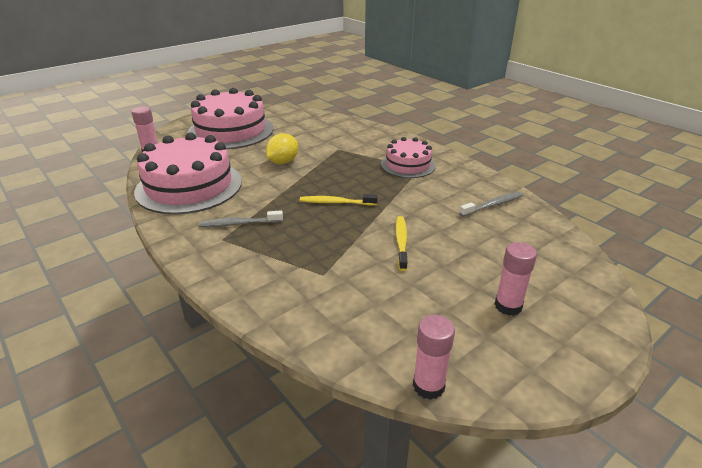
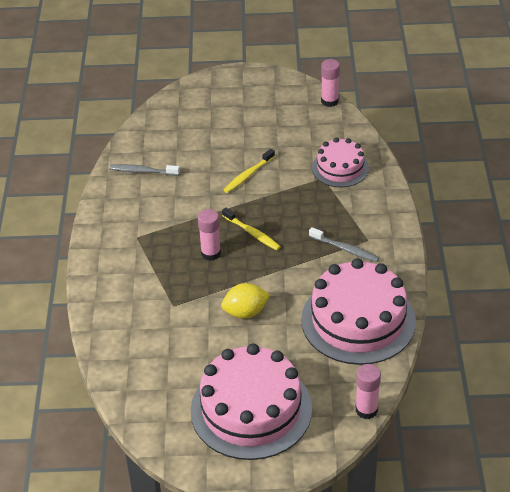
camera: 140 degrees left, 10 degrees up
(408, 165) = (141, 246): pink cake -> pink cake (340, 168)
(508, 306) = (242, 111): pink glue stick -> pink glue stick (211, 253)

